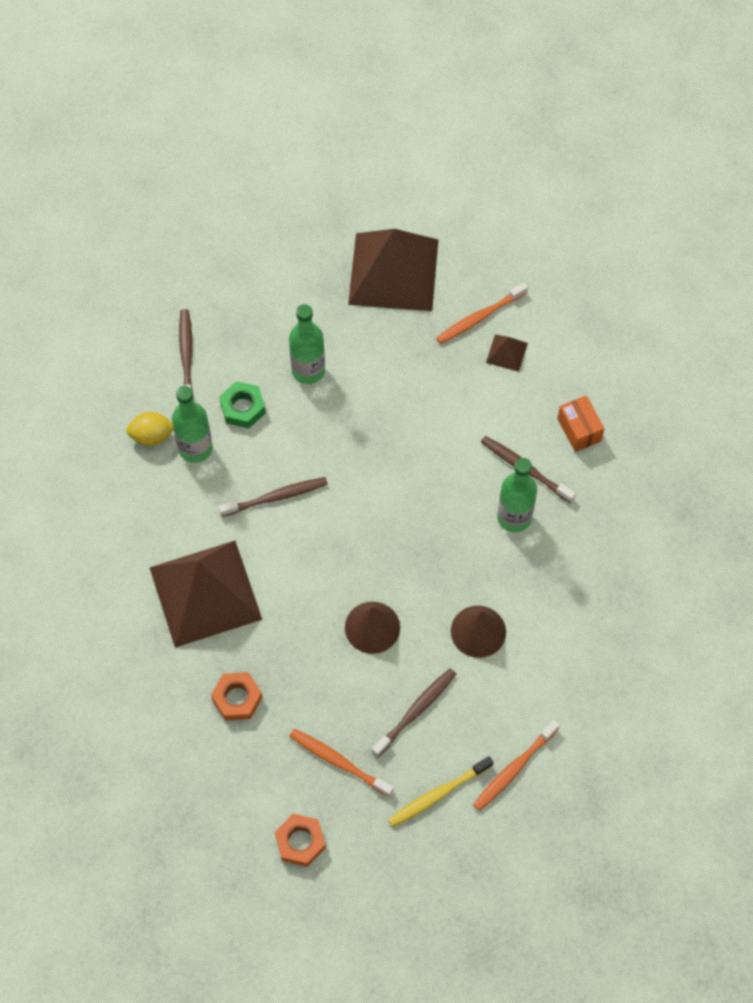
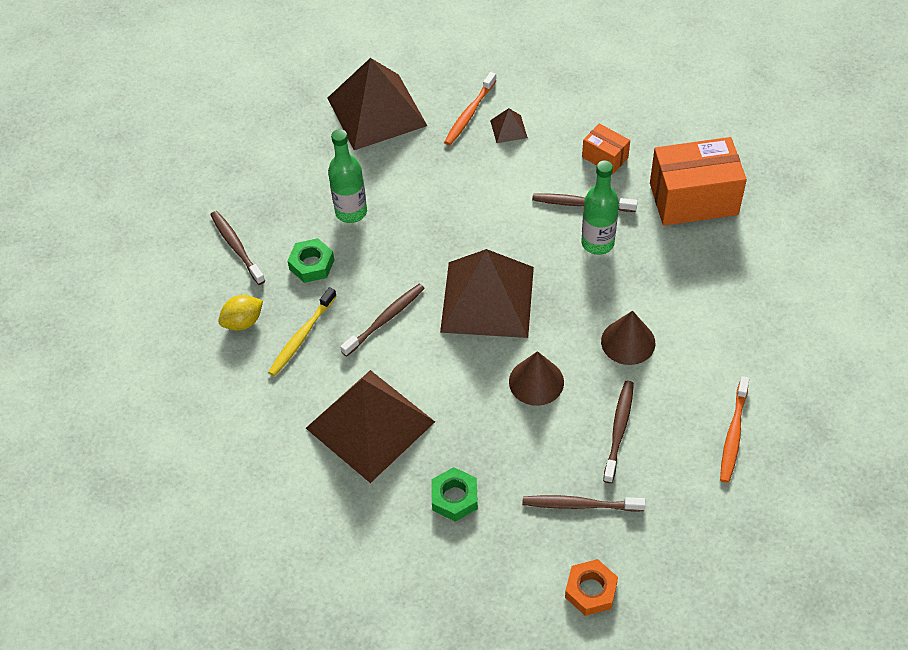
camera: 25 degrees left, 10 degrees down
(195, 448) = (289, 314): green bottle -> none
(237, 698) = (454, 498): orange nut -> green nut
(338, 761) = (579, 505): orange toothbrush -> brown toothbrush
(378, 523) = (487, 299): none -> brown pyramid
(437, 795) = (684, 488): yellow toothbrush -> yellow toothbrush (301, 337)
(634, 517) = (693, 199): none -> orange box

